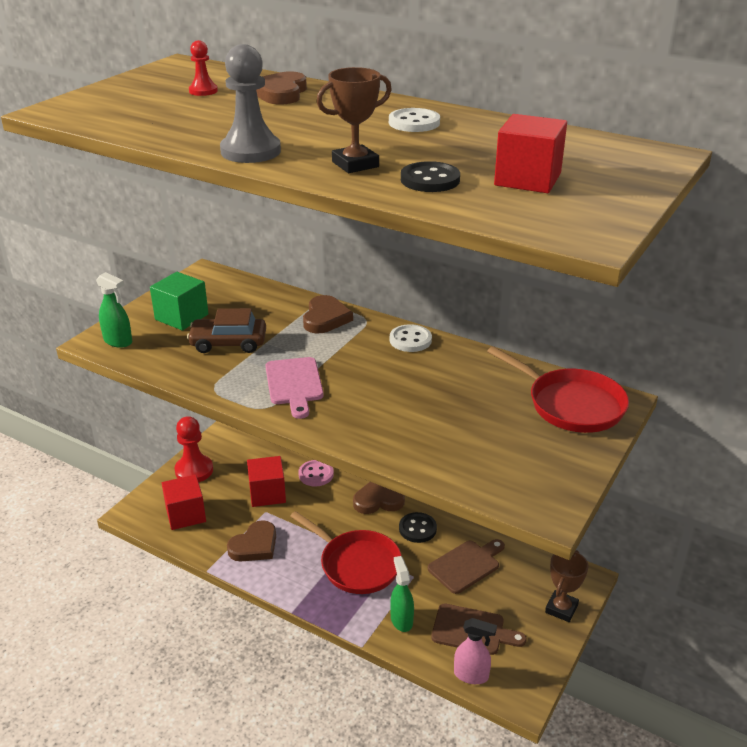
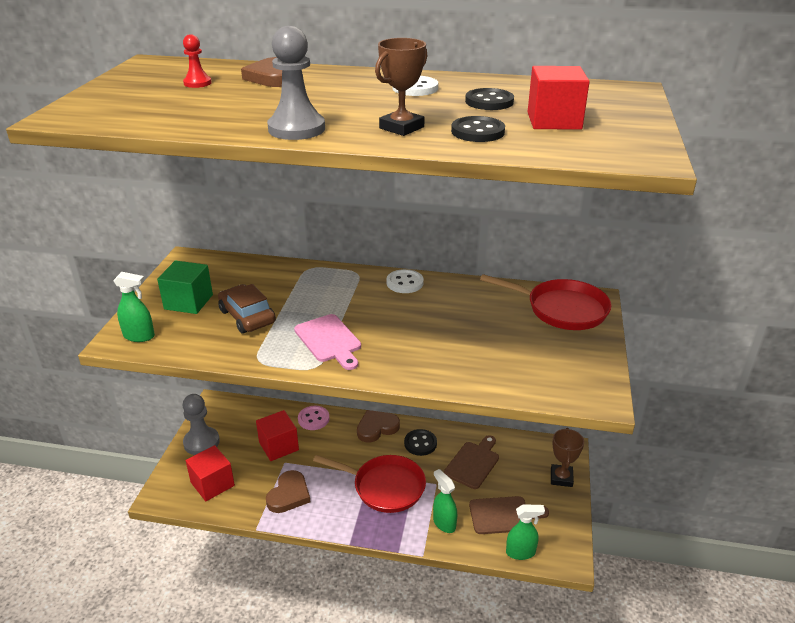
camera: 20 degrees left, 0 degrees up
(194, 470) = (201, 442): red pawn -> grey pawn
(228, 343) = (247, 316): brown car -> brown car turned 75 degrees clockwise
(325, 318) = (321, 278): brown heart -> none
(471, 675) = (520, 552): pink spray bottle -> green spray bottle
(478, 148) = (489, 102): none -> black button

